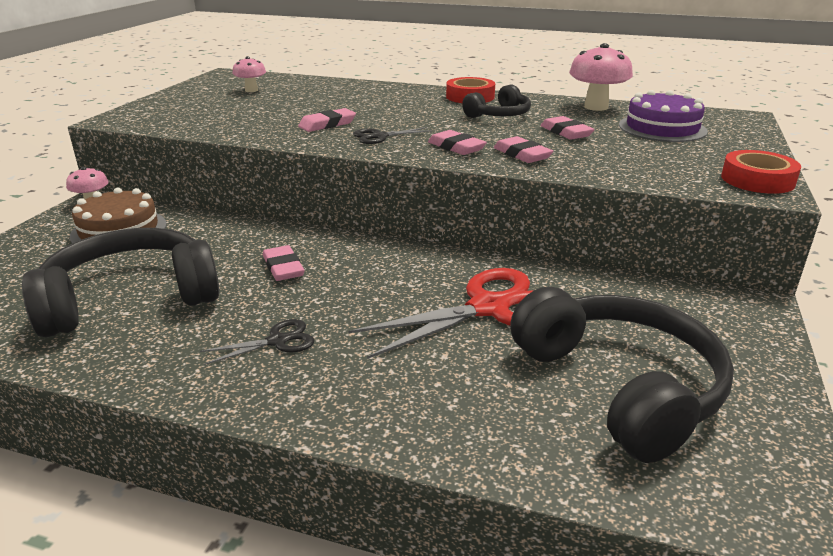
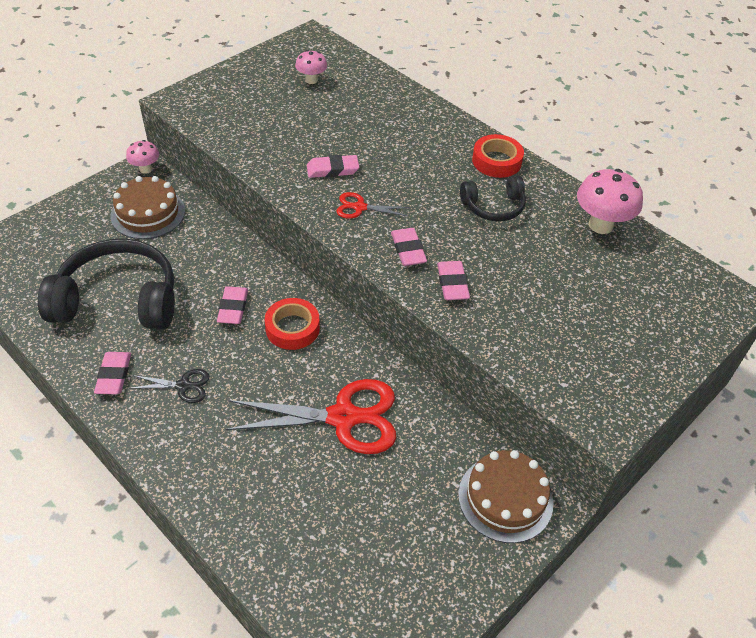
camera: 25 degrees right, 20 degrees up
(379, 136) = (359, 207): black scissors -> red scissors
(566, 132) = (525, 261): pink eraser -> pink eraser (114, 375)
(620, 386) = (367, 533): black headphones -> none
(662, 128) = (625, 288): purple cake -> none
(712, 311) = (505, 498): none -> brown cake
(757, 180) = (616, 406): red tape -> red tape (292, 328)

